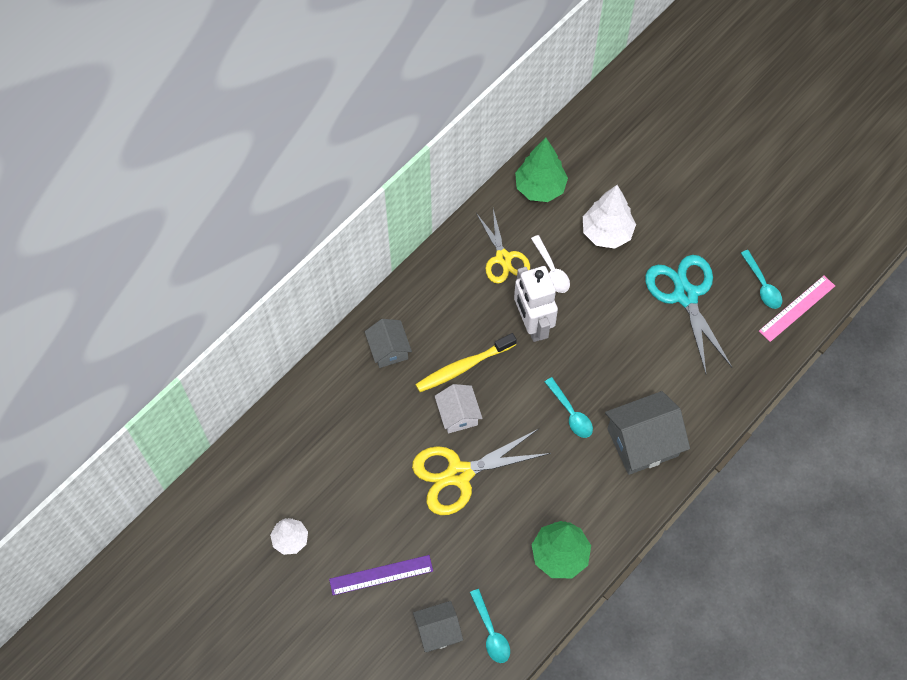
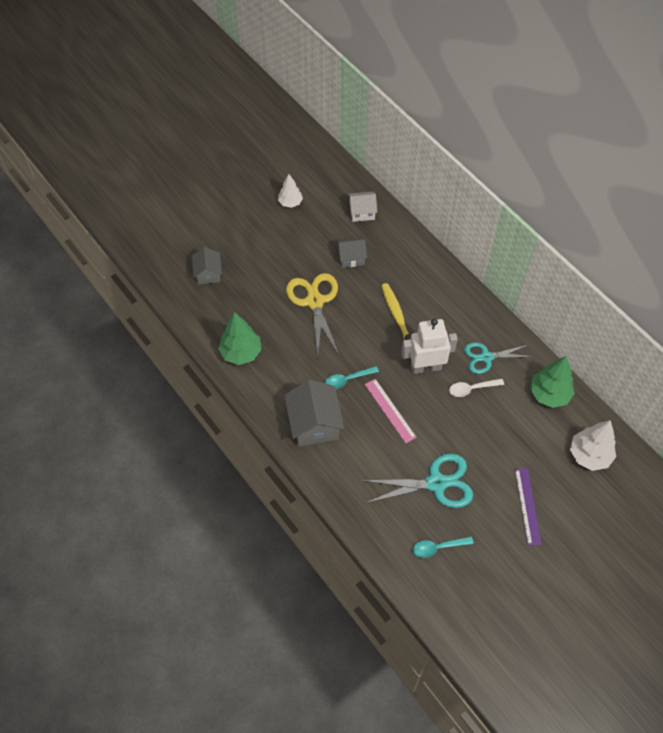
camera: 100 degrees right, 5 degrees down
(381, 575) = (254, 247): purple ruler -> purple ruler (527, 506)
(389, 349) = (418, 273): grey house -> grey house (351, 257)
(458, 414) = (360, 308): white house -> white house (362, 212)
(491, 632) = (199, 303): turquoise spoon -> none
(503, 258) = (486, 357): yellow scissors -> turquoise scissors
(606, 233) = (502, 435): white tree -> white tree (589, 455)
(797, 308) = (412, 571): pink ruler -> pink ruler (390, 410)

